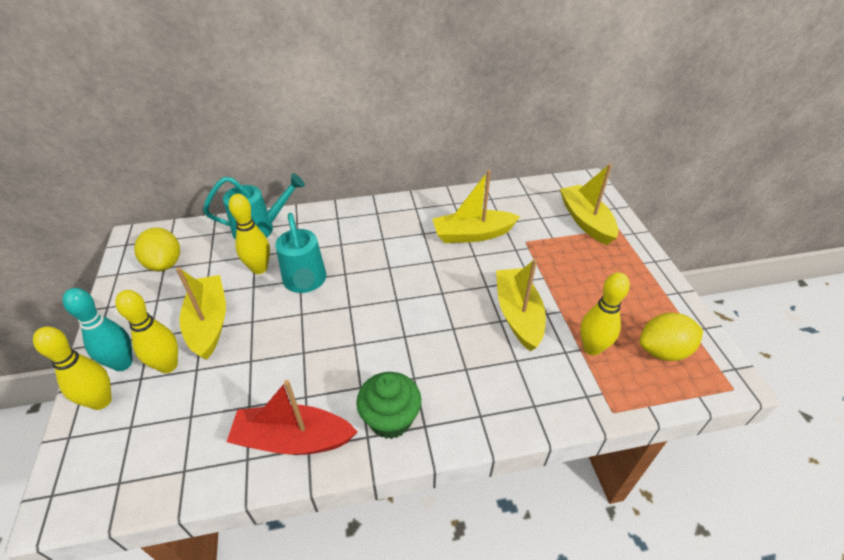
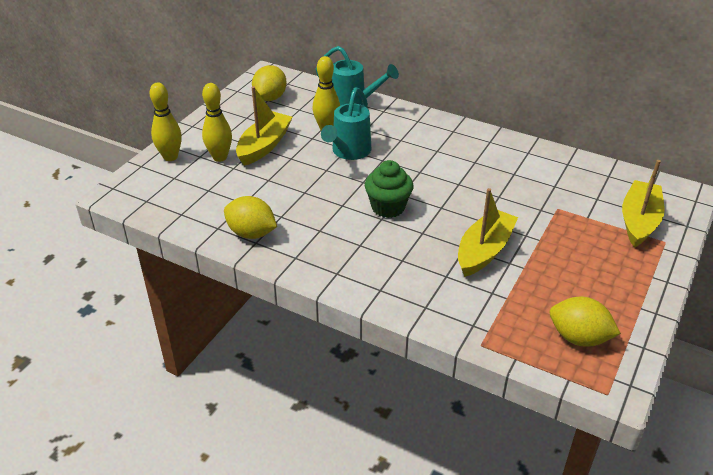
camera: 40 degrees right, 5 degrees down
(122, 363) = (197, 143): turquoise bowling pin -> none
(293, 439) = (251, 233): red boat -> yellow lemon
(390, 419) = (319, 257): green cupcake -> green cupcake (388, 207)
(473, 234) = (516, 182): yellow boat -> none
(592, 348) = (517, 302): yellow bowling pin -> none

